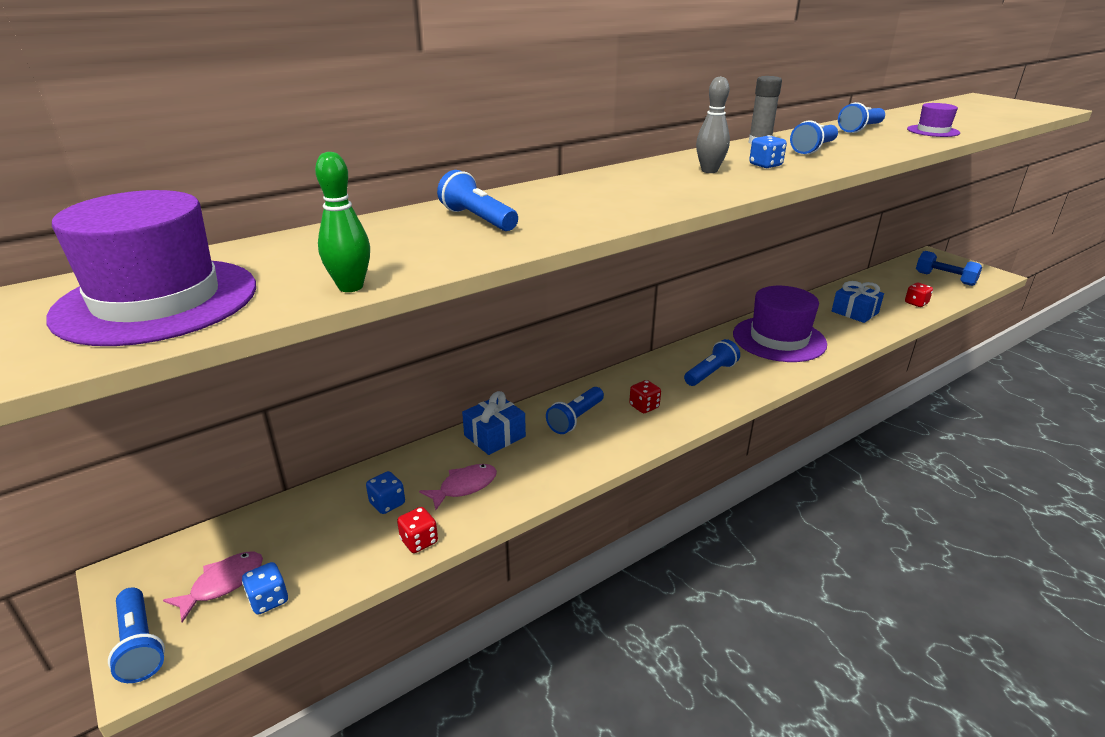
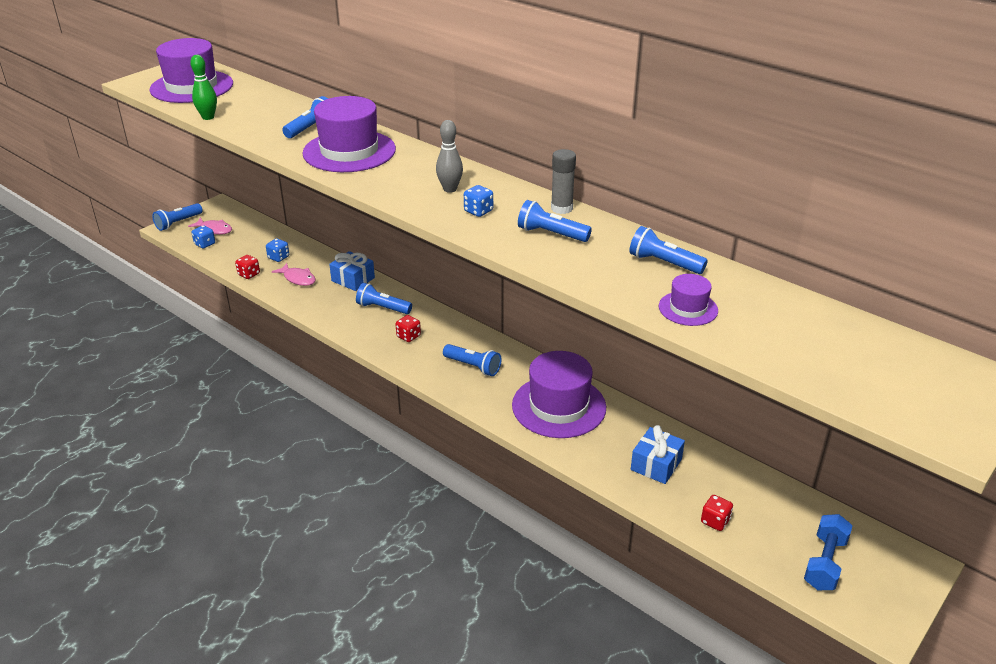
camera: 75 degrees right, 5 degrees up
(579, 203) = (349, 151): none -> purple hat

